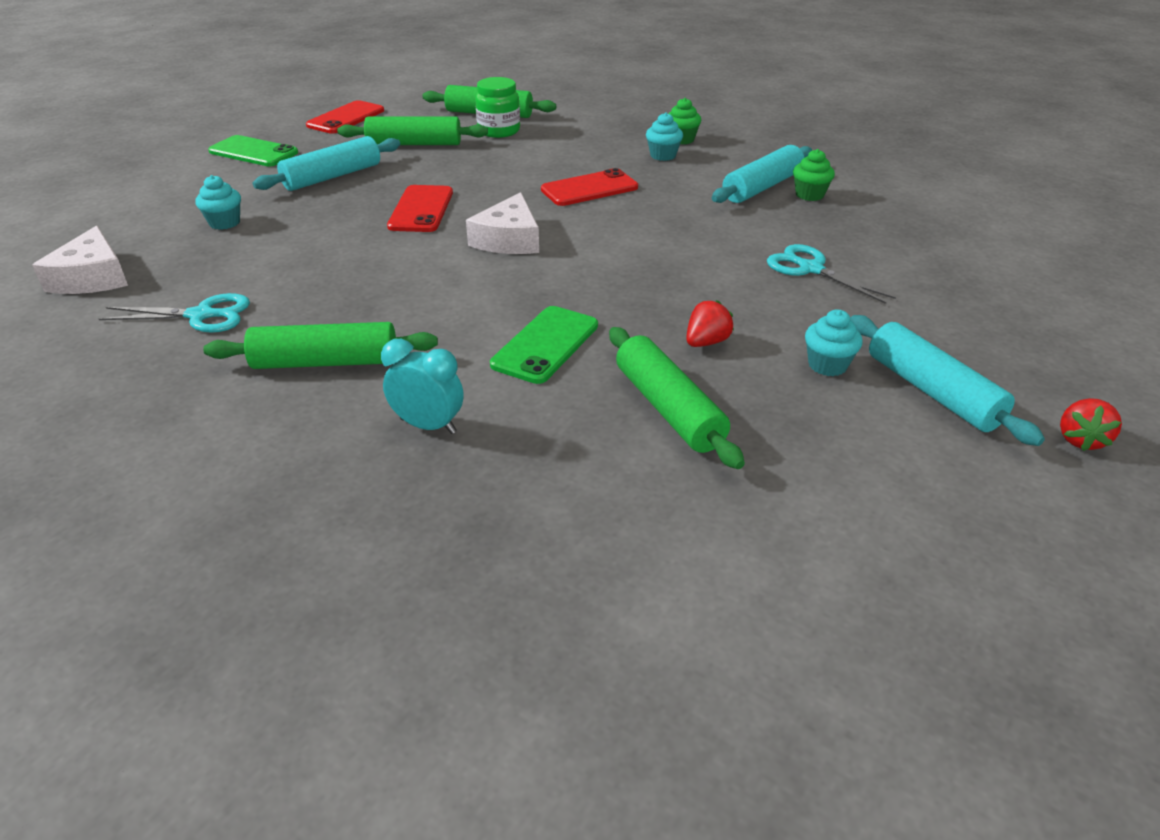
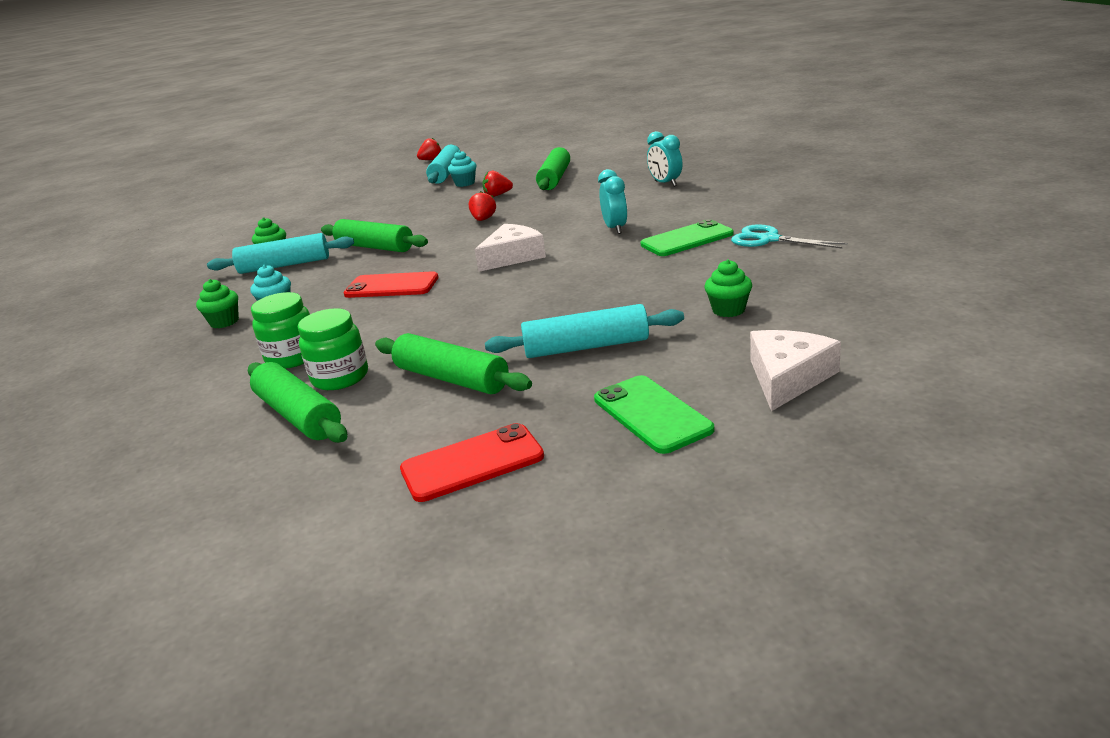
camera: 140 degrees left, 10 degrees down
(92, 277) = (860, 278): white cheese -> white cheese (787, 378)
(224, 223) = (728, 310): turquoise cupcake -> green cupcake
(325, 362) = (699, 208): green rolling pin -> green rolling pin (375, 247)
(421, 209) = (543, 292): red phone -> none
(423, 301) = (615, 229): none -> turquoise clock
(545, 345) = (574, 202): green phone -> green phone (686, 239)
(561, 133) = (293, 357): none -> green jar
(639, 287) = (483, 219): none -> red strawberry
(810, 269) = (382, 216): turquoise scissors -> none

